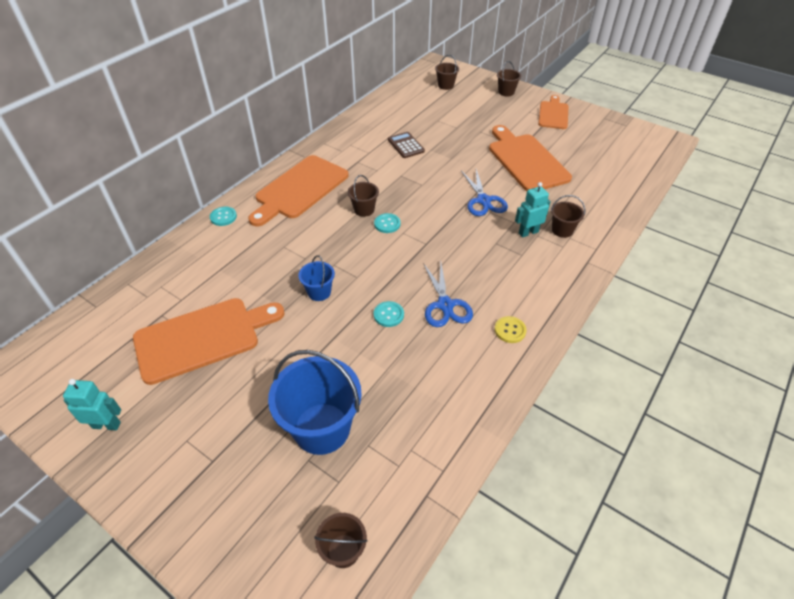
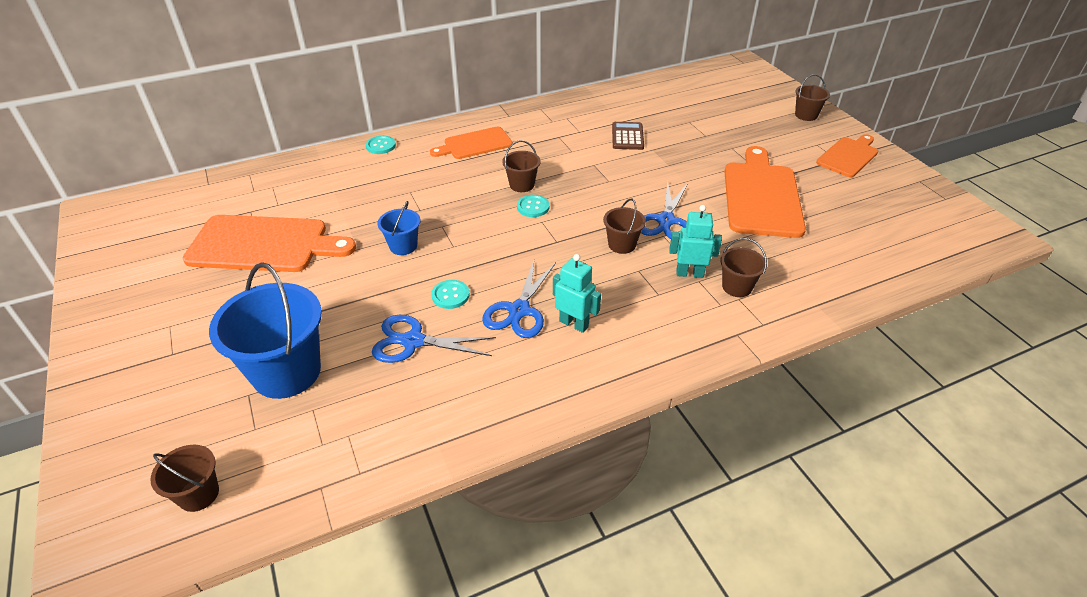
camera: 30 degrees right, 5 degrees down
(106, 425) = (125, 283): turquoise robot -> turquoise robot (574, 324)
(299, 189) = (475, 144): orange cutting board -> orange cutting board, size x0.60
(393, 360) = (413, 341): none -> blue scissors
(446, 85) = (734, 89): brown bucket -> brown bucket (622, 245)
(510, 330) = (567, 367): yellow button -> none

